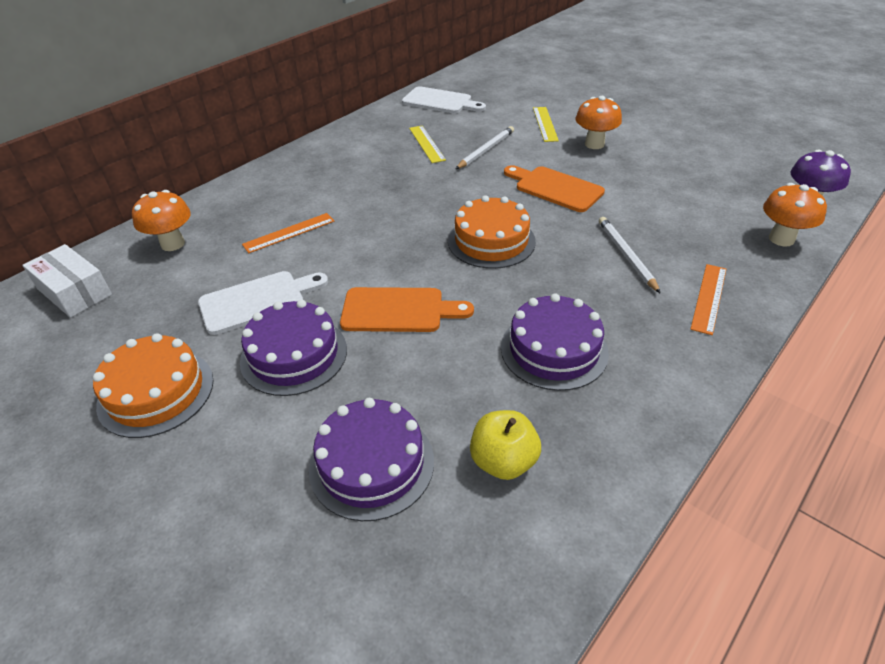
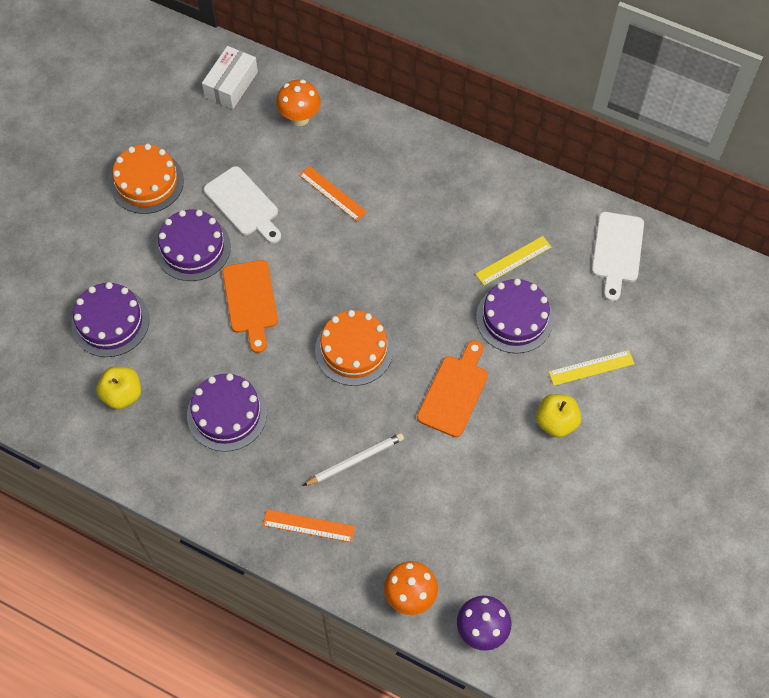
camera: 75 degrees right, 20 degrees up
(486, 150) = (514, 318): white pencil -> purple cake
(594, 144) = (556, 422): orange mushroom -> yellow apple

